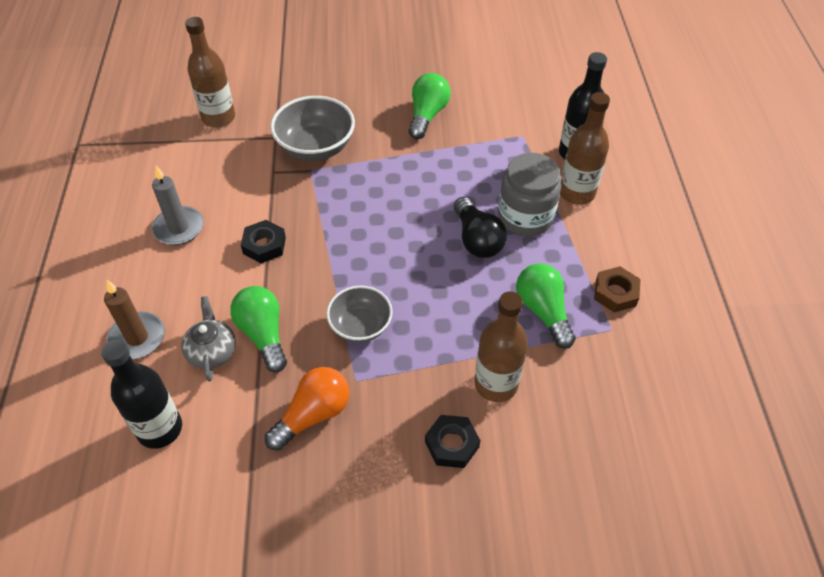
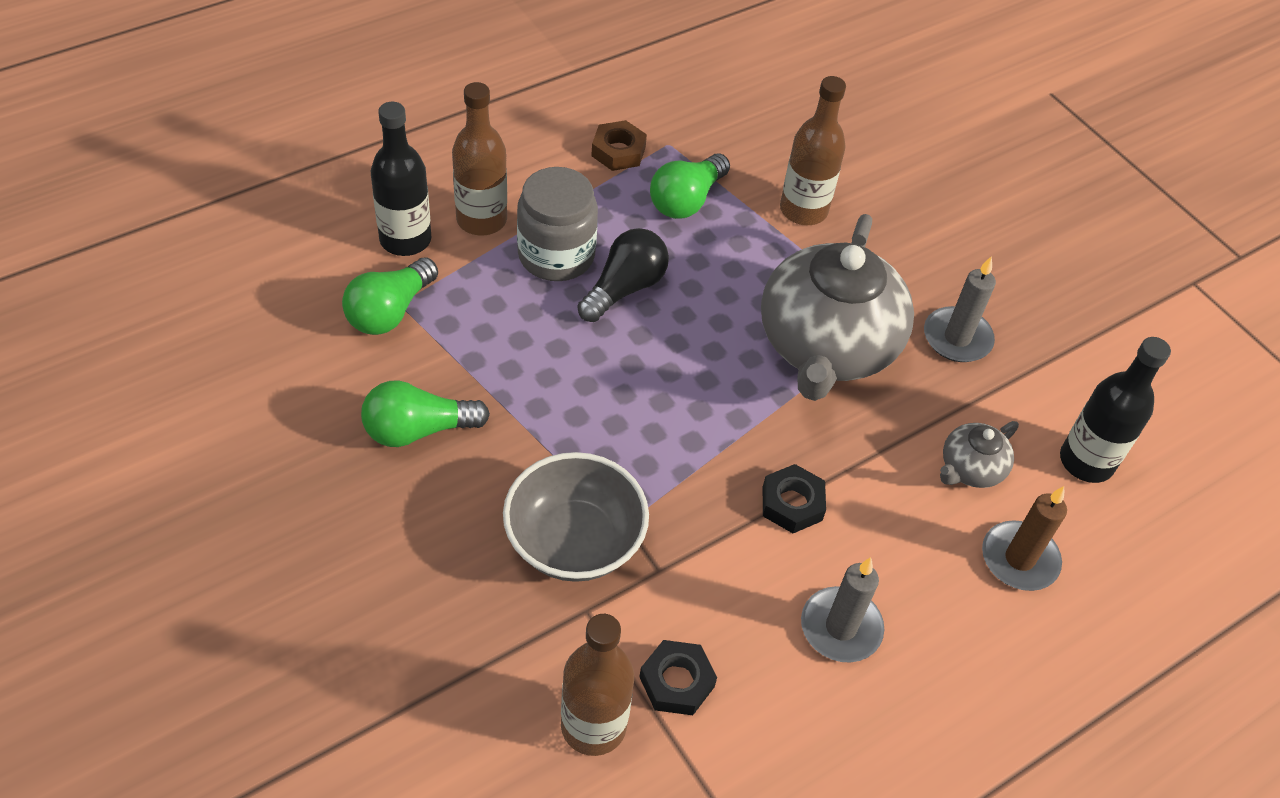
camera: 125 degrees left, 0 degrees up
(263, 334) = (910, 431): green light bulb -> green light bulb (390, 311)
(313, 415) = (957, 338): orange light bulb -> grey candle
(360, 326) = (826, 346): grey bowl -> grey teapot
(452, 444) = (892, 221): black nut -> black nut (677, 682)

